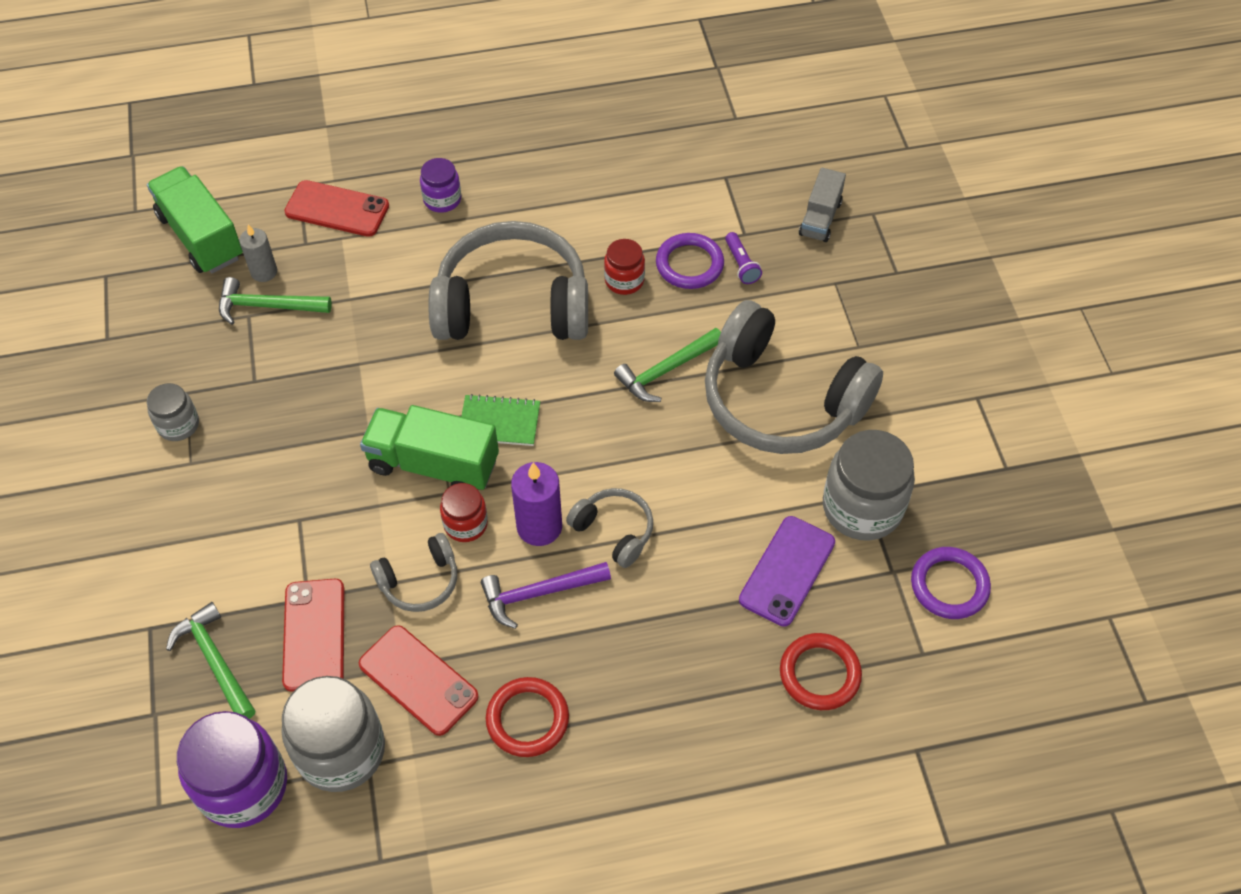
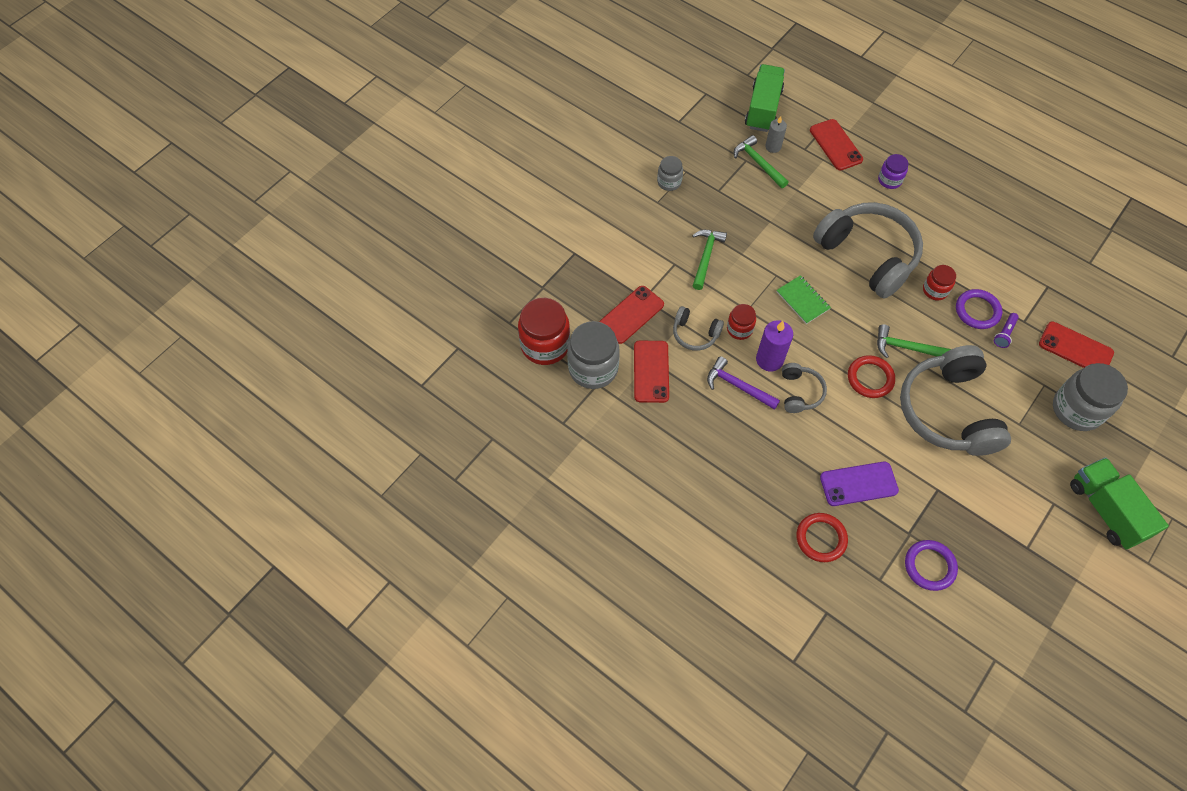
camera: 50 degrees right, 5 degrees up
(215, 660) = (584, 288): green hammer -> green hammer (706, 257)
(243, 785) = (545, 345): purple jar -> red jar
(433, 464) = (754, 292): green truck -> green truck (1105, 510)
(527, 719) = (676, 429): red ring -> red ring (870, 378)
(820, 218) = (1075, 348): grey truck -> red phone
(862, 507) = (929, 493): grey jar -> grey jar (1076, 409)

